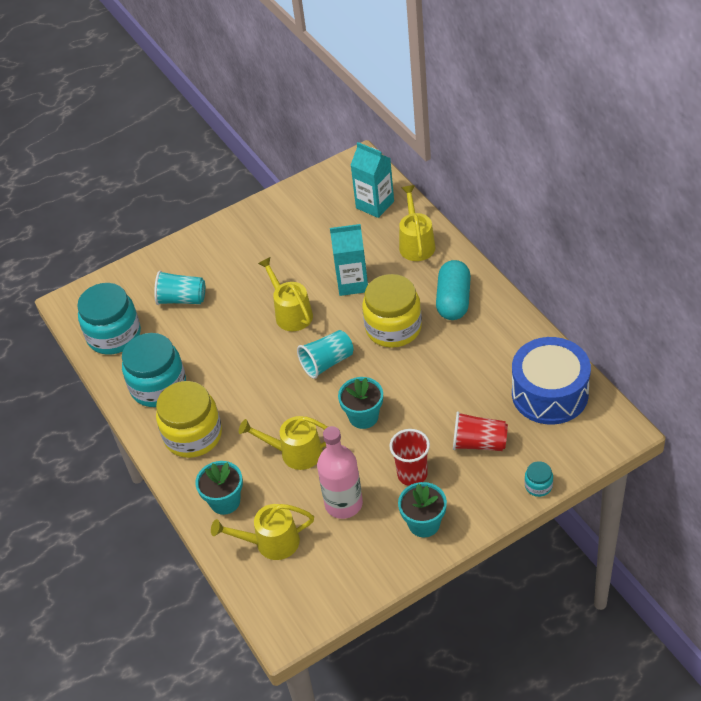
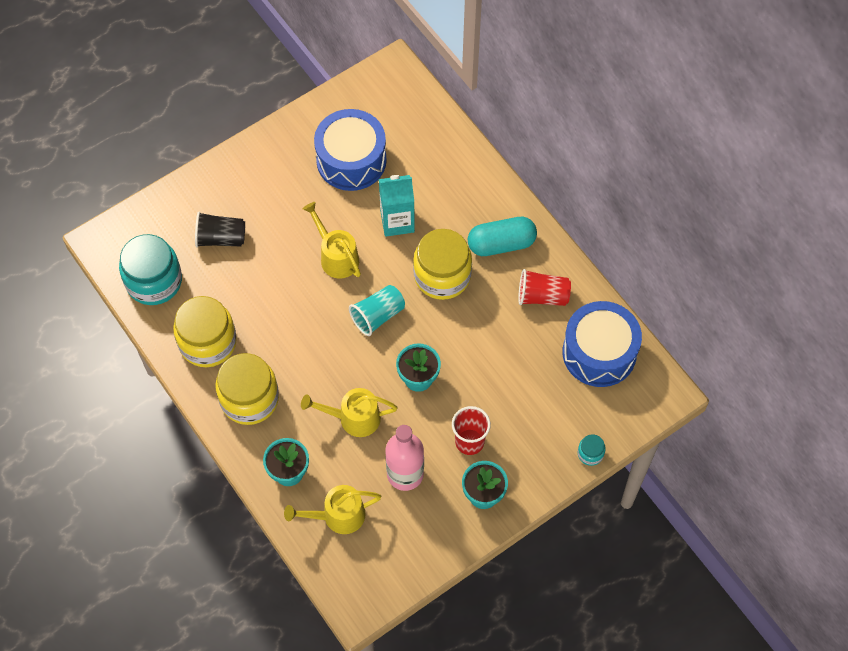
camera: 10 degrees left, 15 degrees up
(158, 386) = (208, 342): turquoise jar -> yellow jar
(182, 299) = (220, 238): turquoise cup -> black cup
(312, 234) = (351, 160): none -> blue drum
(375, 205) = (414, 124): turquoise carton -> none
(416, 243) = (460, 173): yellow watering can -> none
(453, 300) = (501, 244): turquoise capsule -> turquoise capsule turned 75 degrees clockwise
(479, 443) = (532, 407): red cup -> red cup (542, 296)

